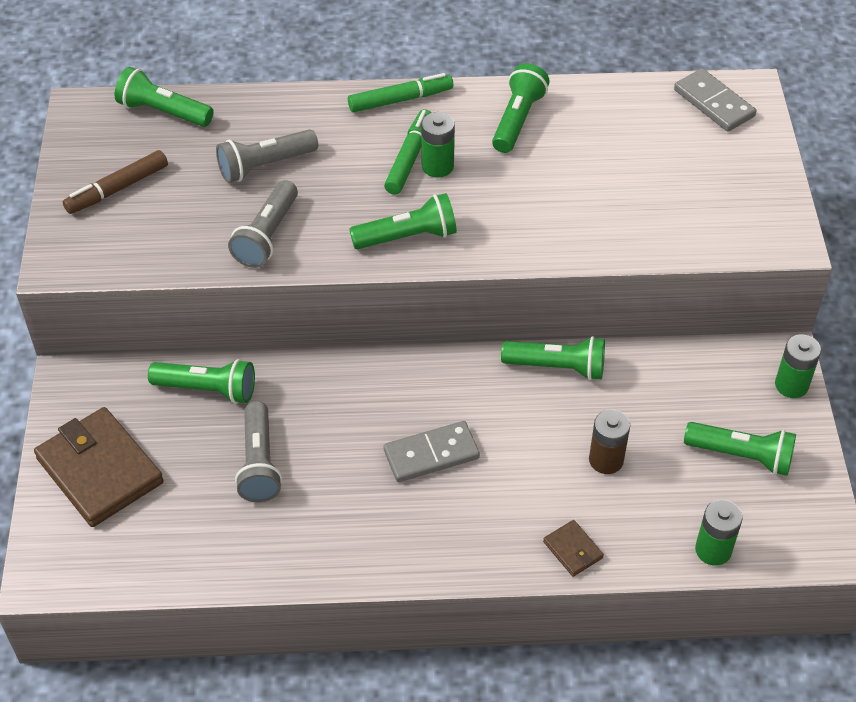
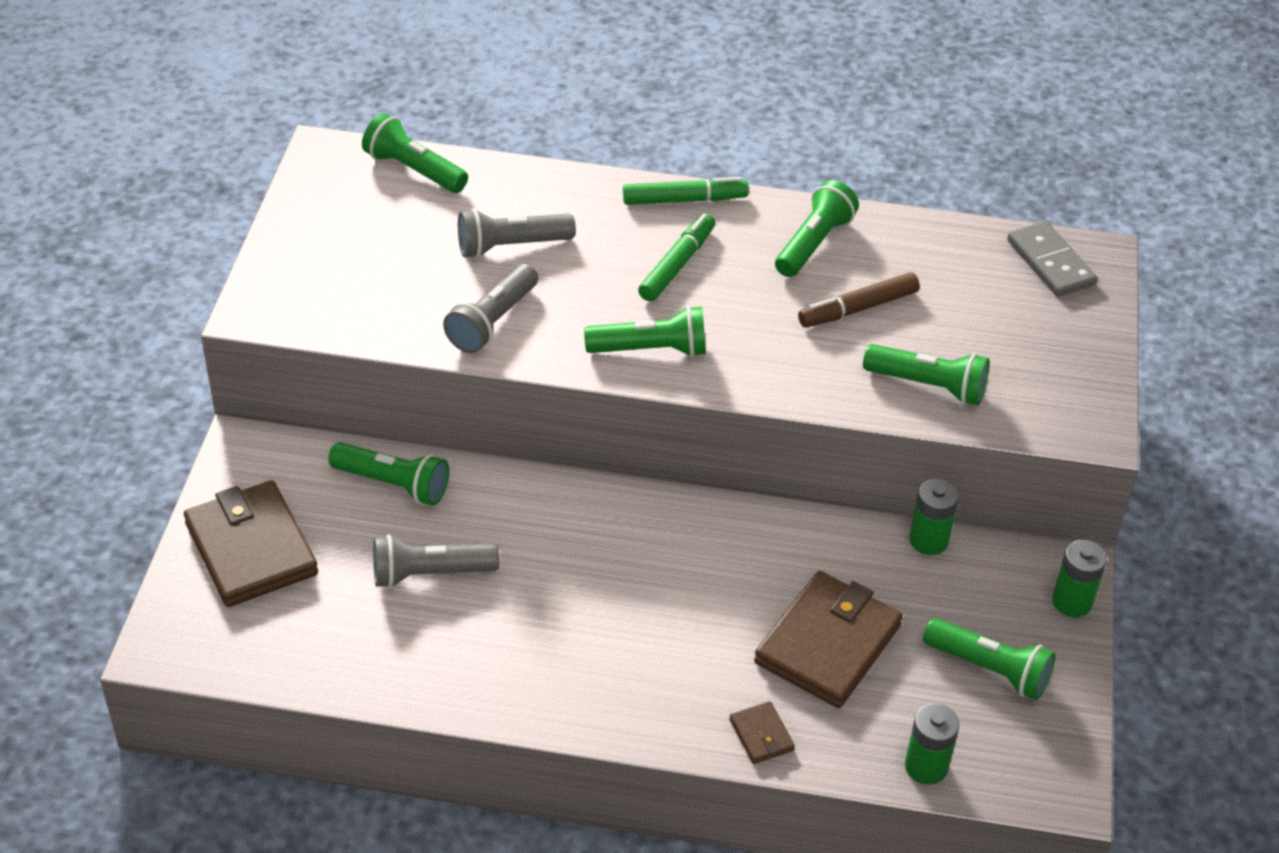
camera: 10 degrees right, 5 degrees down
(117, 189) = (340, 244): brown marker -> brown marker (858, 308)
(259, 463) = (430, 574): grey flashlight -> grey flashlight turned 75 degrees clockwise
(431, 454) = (627, 600): grey domino -> none
(437, 166) = (706, 279): green battery -> green battery (928, 540)
(557, 367) = (799, 531): green flashlight -> green flashlight (928, 386)
(606, 460) = (827, 644): brown battery -> brown wallet

